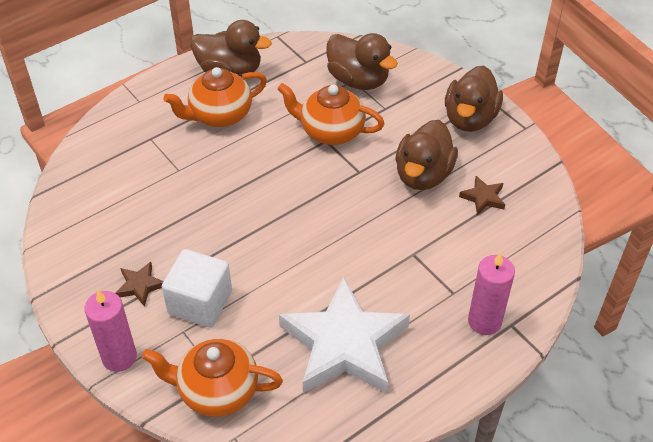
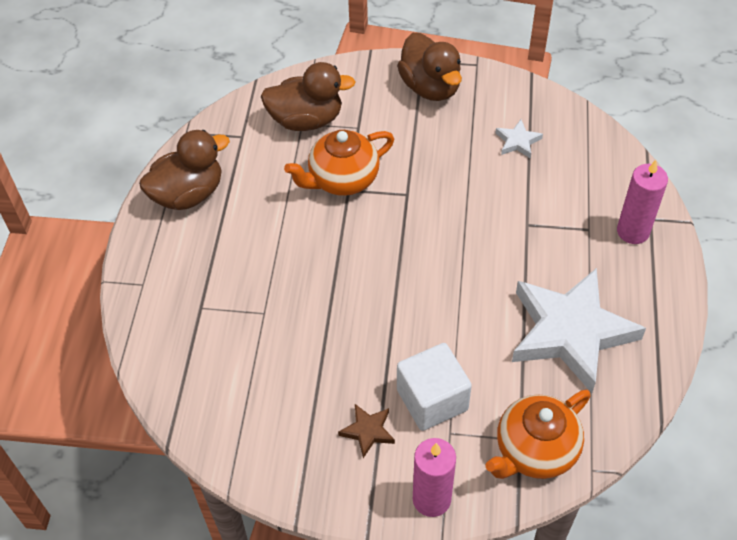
camera: 45 degrees left, 5 degrees up
(220, 115) = (233, 239): orange teapot -> none
(423, 175) = (456, 158): brown duck -> none
(483, 198) = (517, 141): brown star -> white star

